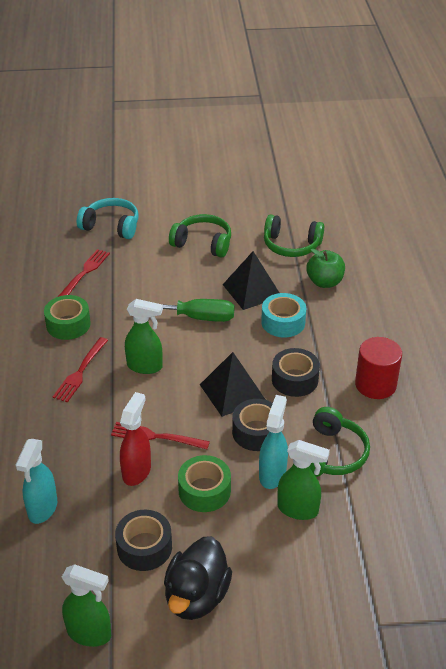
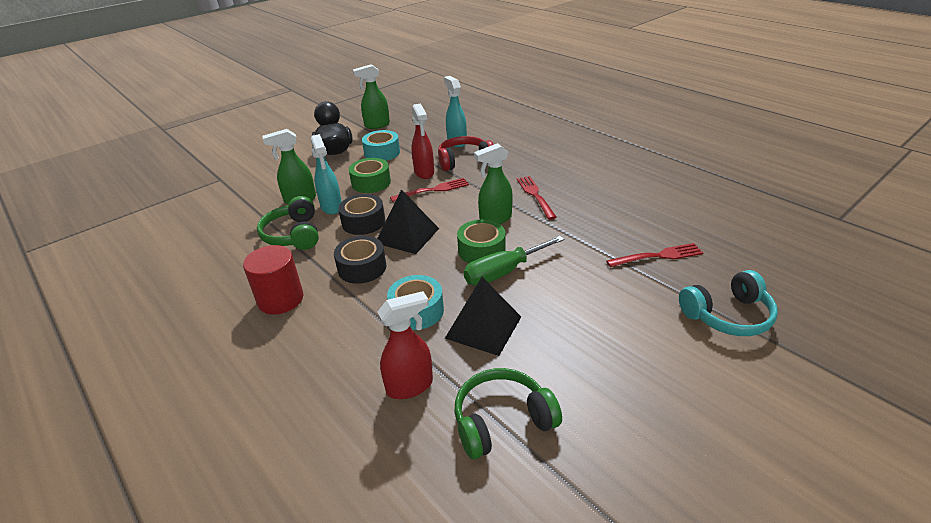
camera: 145 degrees right, 5 degrees down
(68, 324) = (595, 215): green tape -> green tape (481, 250)
(77, 464) = (464, 161): none -> red headphones
(85, 273) = (658, 256): red fork -> red fork turned 90 degrees counterclockwise
(144, 547) = (382, 153): black tape -> turquoise tape
(203, 243) = (606, 354): green headphones -> none
(324, 282) = (410, 386): green apple -> red spray bottle

